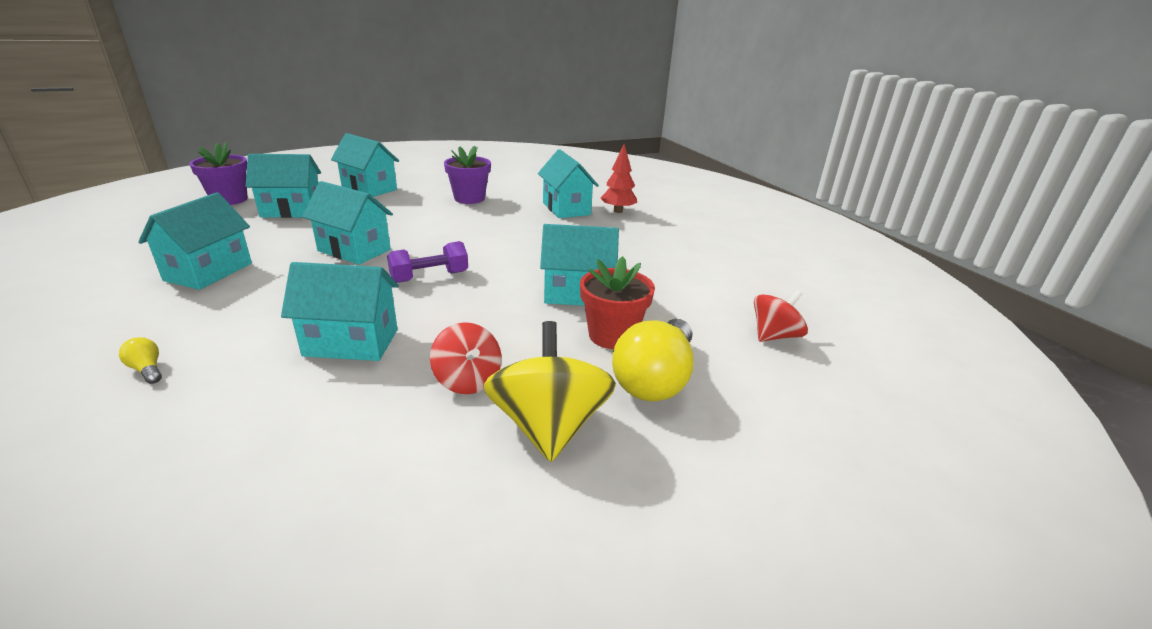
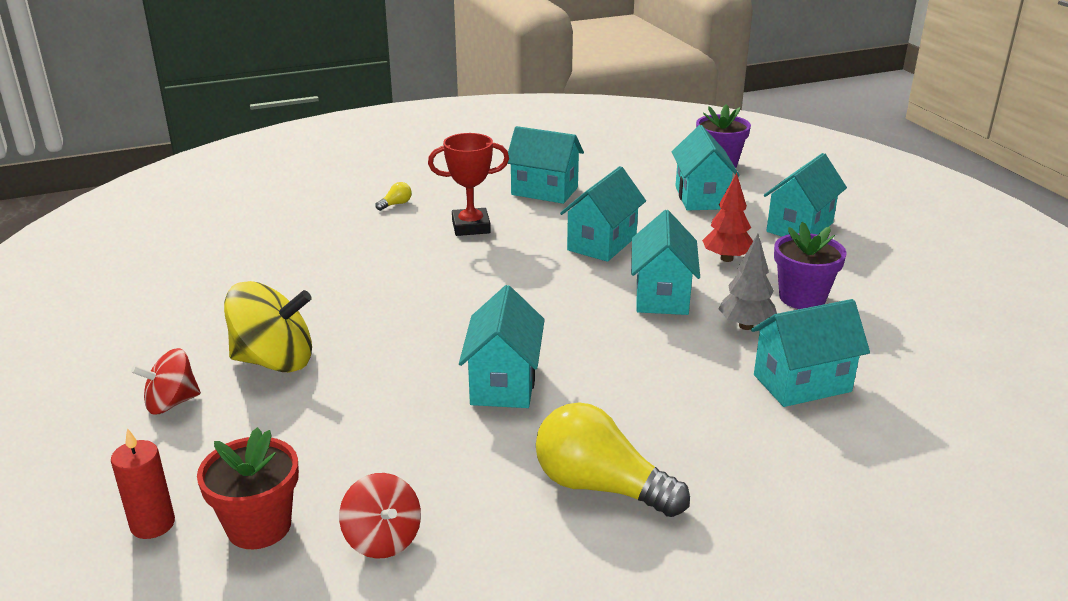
camera: 95 degrees right, 0 degrees up
(269, 312) = (471, 227): none -> red trophy
(351, 342) = (417, 266): turquoise house -> turquoise house (662, 296)
(429, 277) = (542, 289): purple dumbbell -> none
(468, 380) = (348, 322): red spinning top -> red spinning top (171, 403)
(502, 215) = (745, 326): none -> grey tree
(612, 335) = (406, 403): red flower pot -> red flower pot (259, 526)
(618, 211) = (817, 439): red tree -> red tree (726, 258)
(655, 379) = (320, 424): yellow light bulb -> yellow light bulb (600, 486)
(840, 464) = (152, 524): none -> red candle

